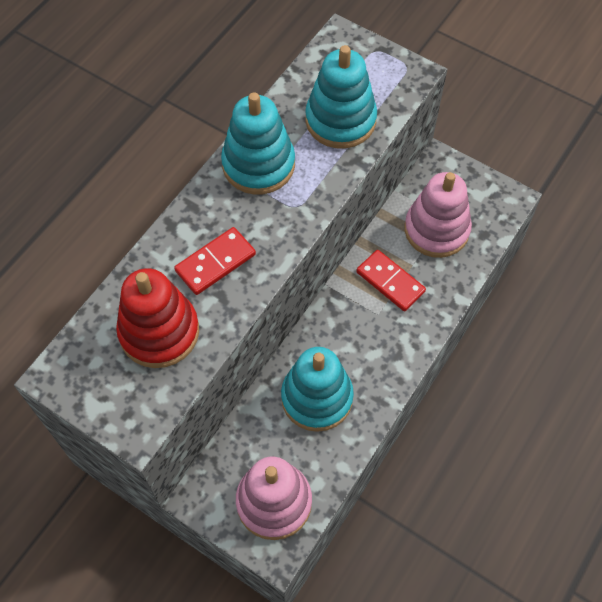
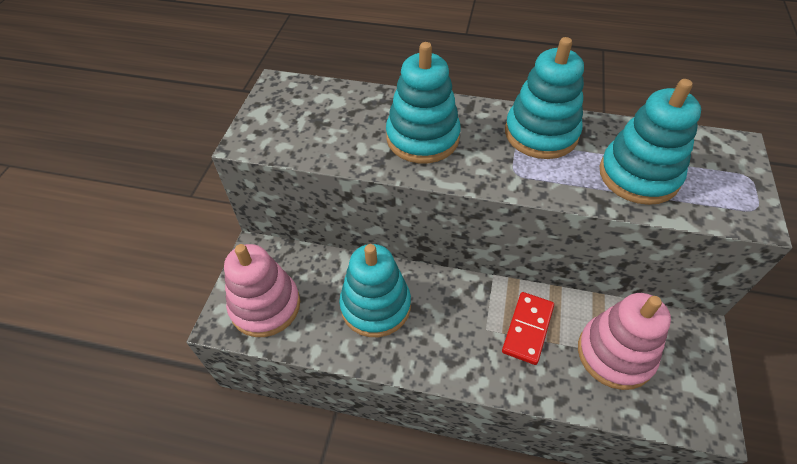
camera: 70 degrees right, 10 degrees down
(159, 332) = (339, 126): red stacking toy -> none
(215, 262) = (422, 138): red domino -> turquoise stacking toy

